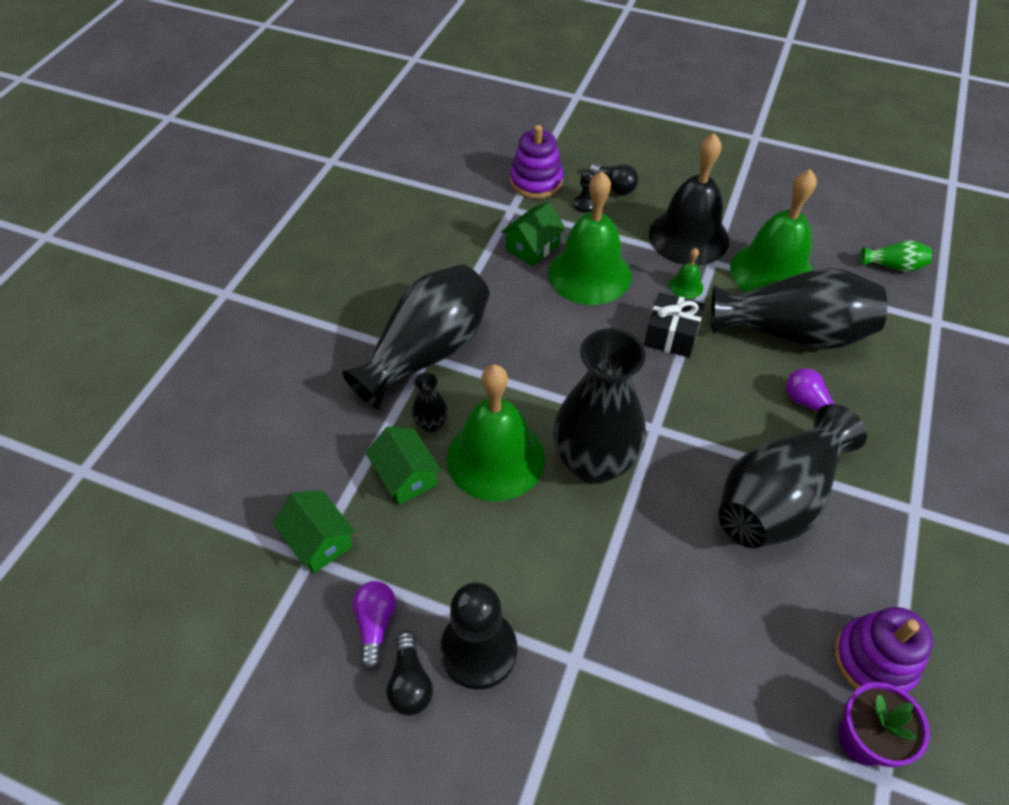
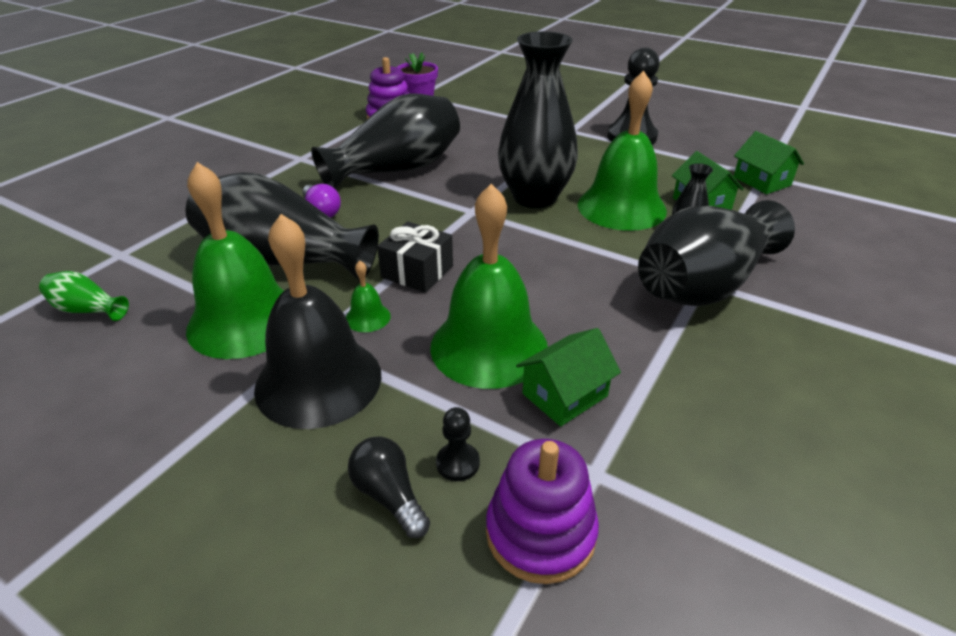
camera: 170 degrees left, 15 degrees down
(375, 624) = (703, 149): purple light bulb -> none
(410, 682) = (674, 132): black light bulb -> none

